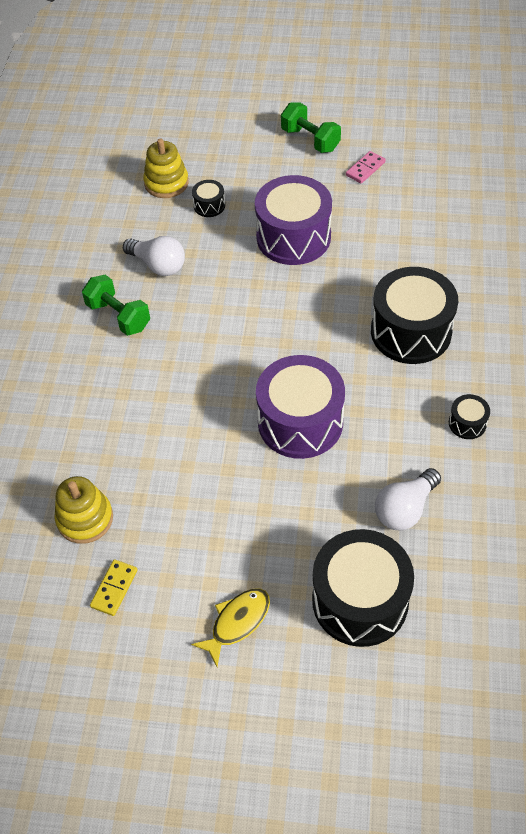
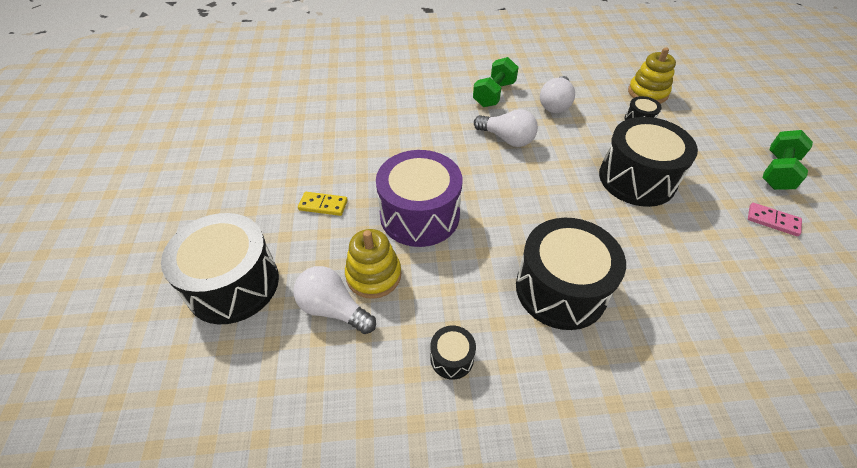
camera: 75 degrees right, 5 degrees down
(85, 519) = (310, 112): yellow stacking toy -> yellow stacking toy (373, 275)
(114, 588) = (253, 136): yellow domino -> yellow domino (323, 205)
(204, 323) = (507, 139): none -> white light bulb
(237, 622) = (219, 205): yellow fish -> none
(293, 237) = (637, 179): purple drum -> black drum

